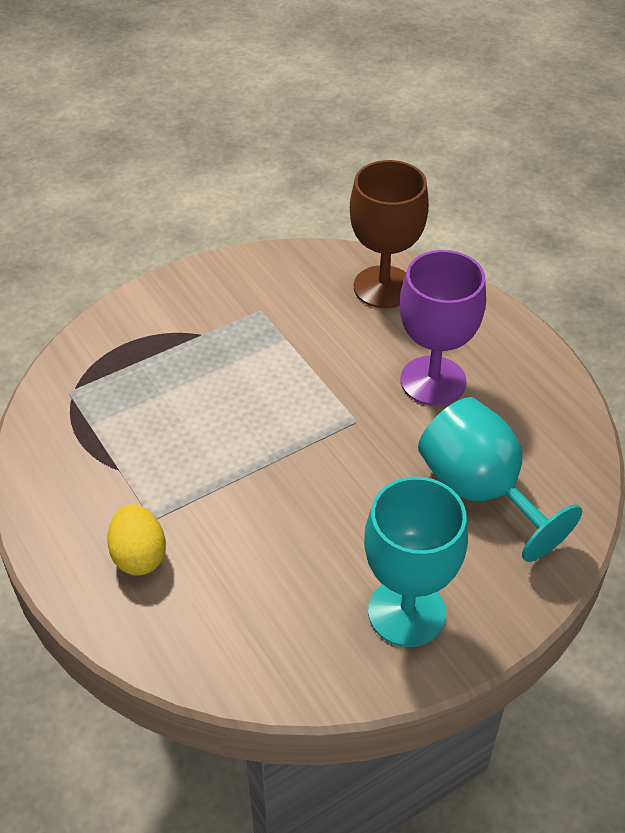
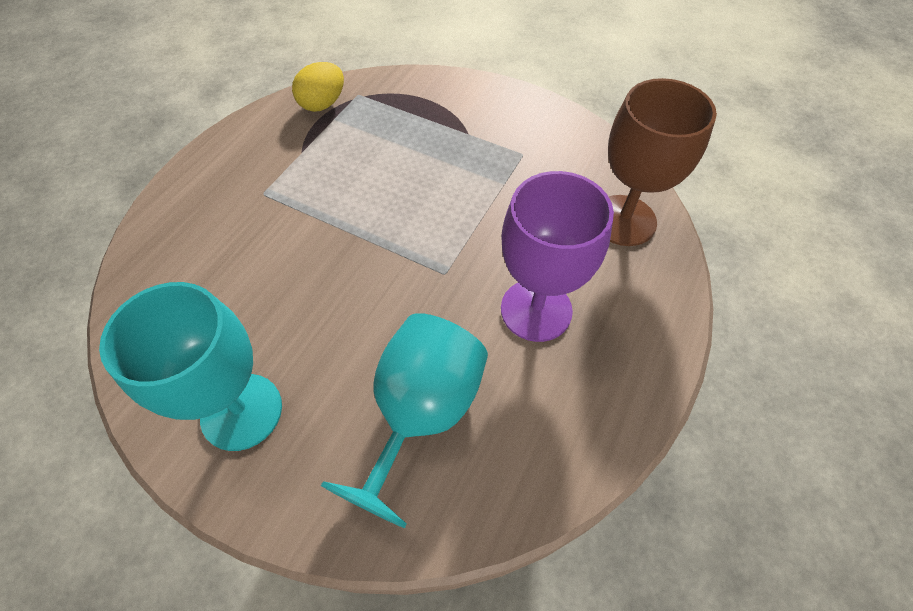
camera: 60 degrees right, 10 degrees up
(139, 556) = (224, 202): yellow egg -> yellow egg (323, 104)

